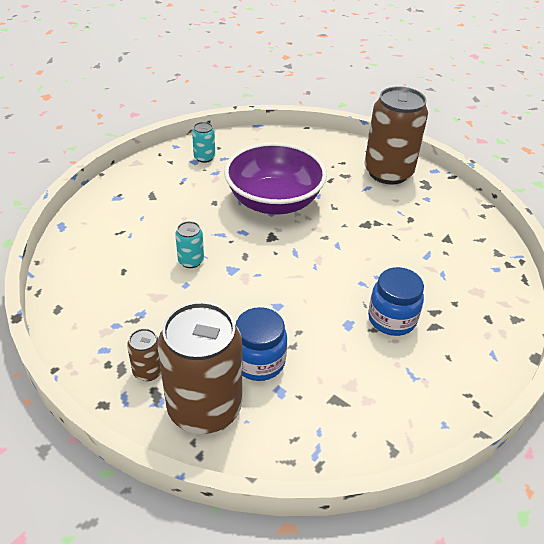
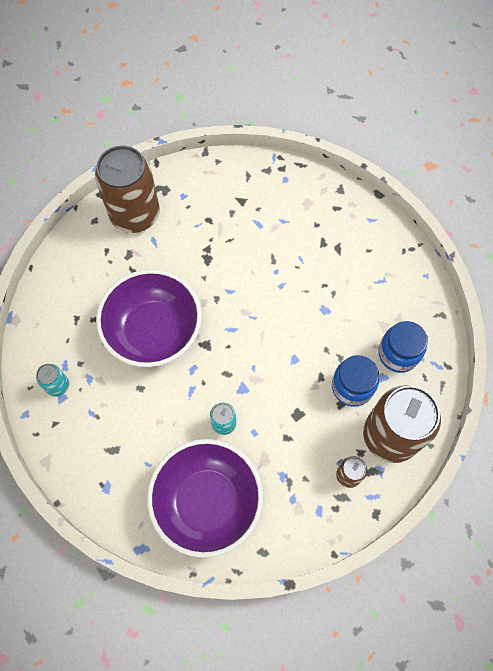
camera: 75 degrees left, 25 degrees up
(108, 261) = (207, 501): none -> purple bowl
(392, 319) = (325, 276): blue jar -> blue jar (398, 354)

